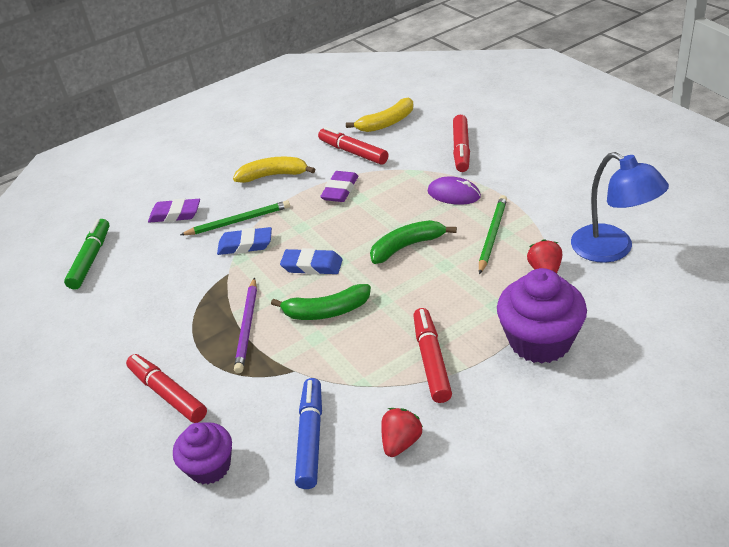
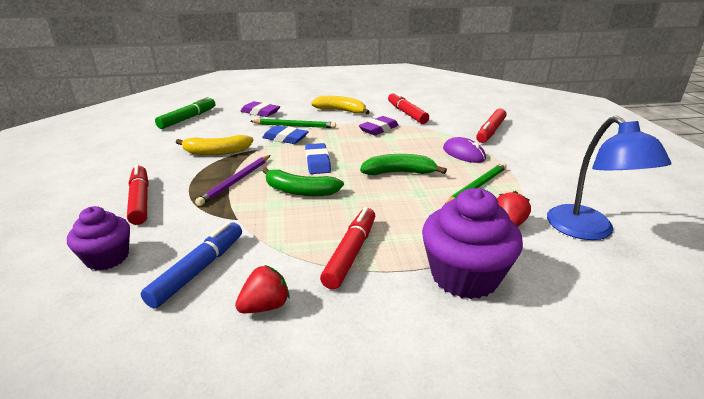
camera: 20 degrees right, 10 degrees down
(312, 266) = (317, 162): blue eraser -> blue eraser turned 45 degrees clockwise
(387, 123) = (444, 105): yellow banana -> yellow banana (216, 152)

